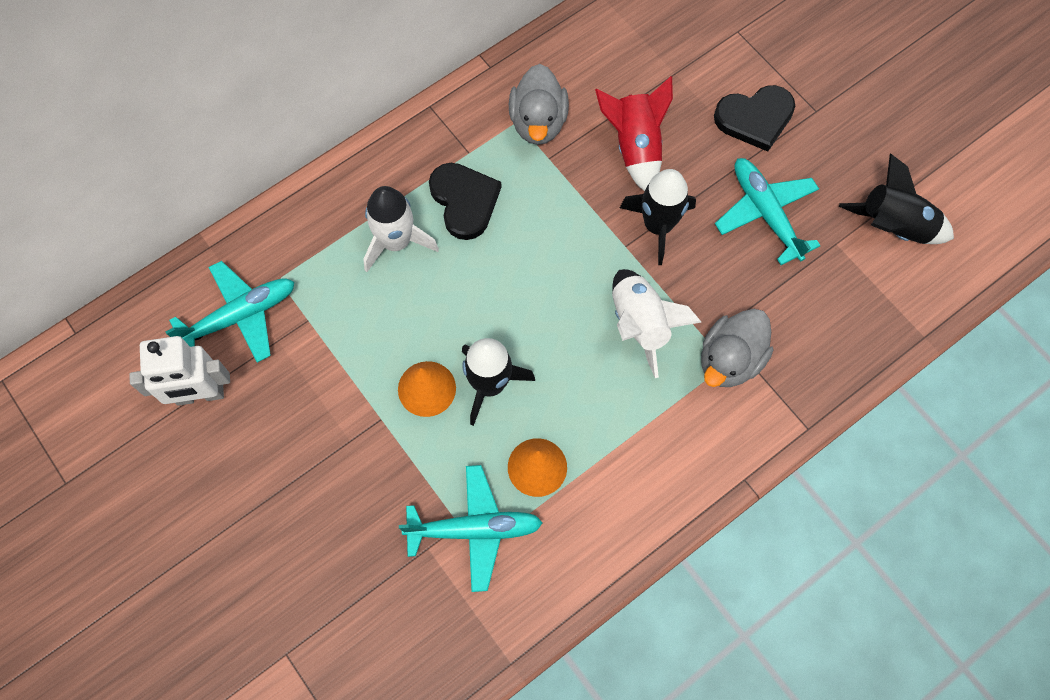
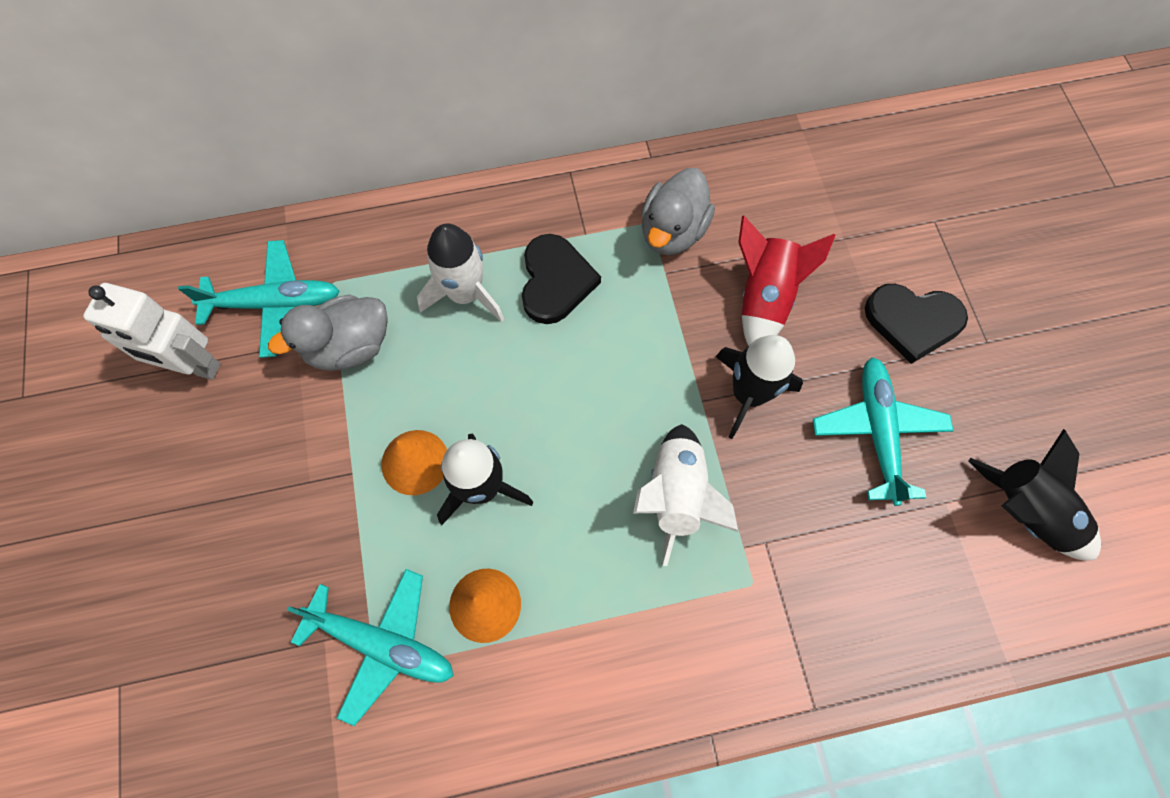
camera: 25 degrees right, 0 degrees up
(730, 360) = (759, 582): grey duck -> grey duck (349, 346)

